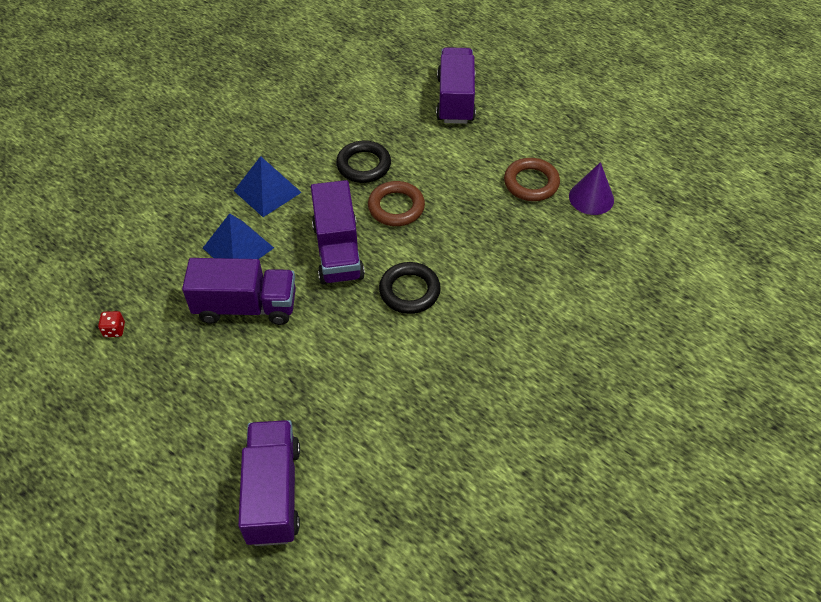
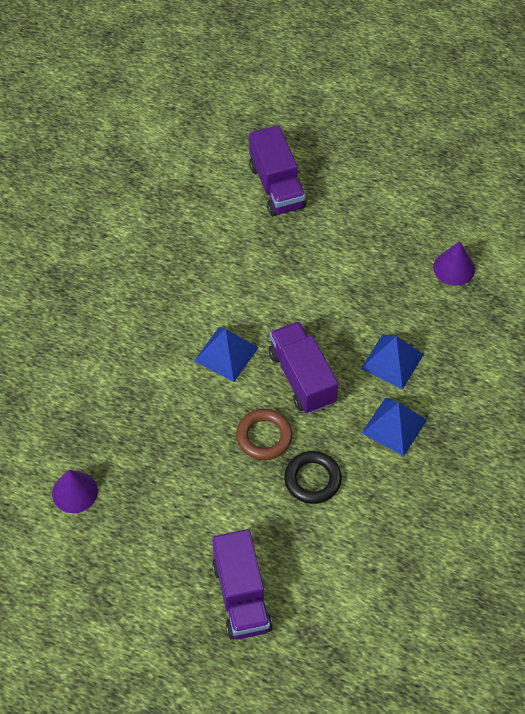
camera: 165 degrees right, 5 degrees up
(114, 330) = (454, 268): red dice -> purple cone
(246, 306) = (359, 310): purple truck -> none
(409, 291) = (226, 354): black ring -> blue pyramid
(531, 183) = (137, 497): brown ring -> none

